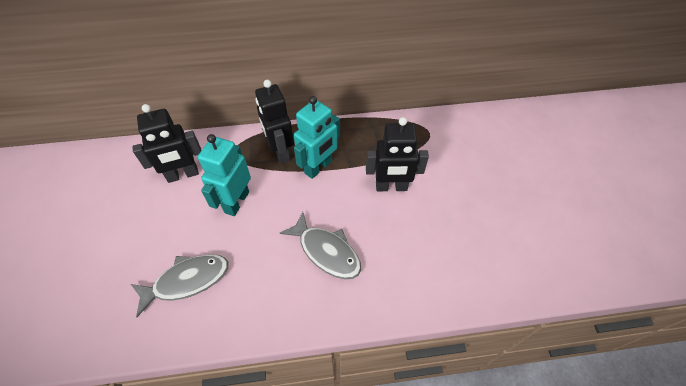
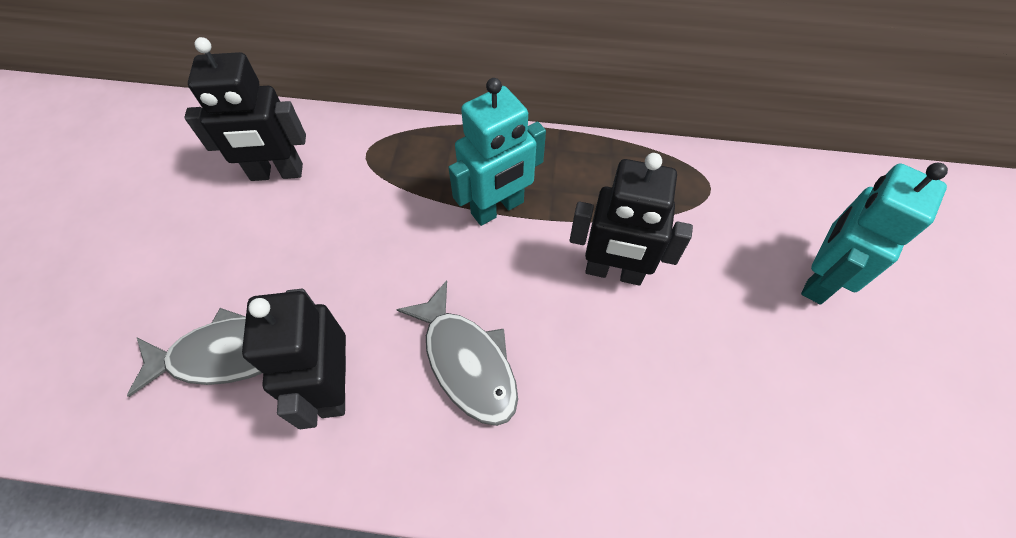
camera: 15 degrees right, 5 degrees up
(236, 202) = (346, 238): turquoise robot -> turquoise robot (819, 279)
(280, 152) = (442, 167): black robot -> black robot (333, 386)

